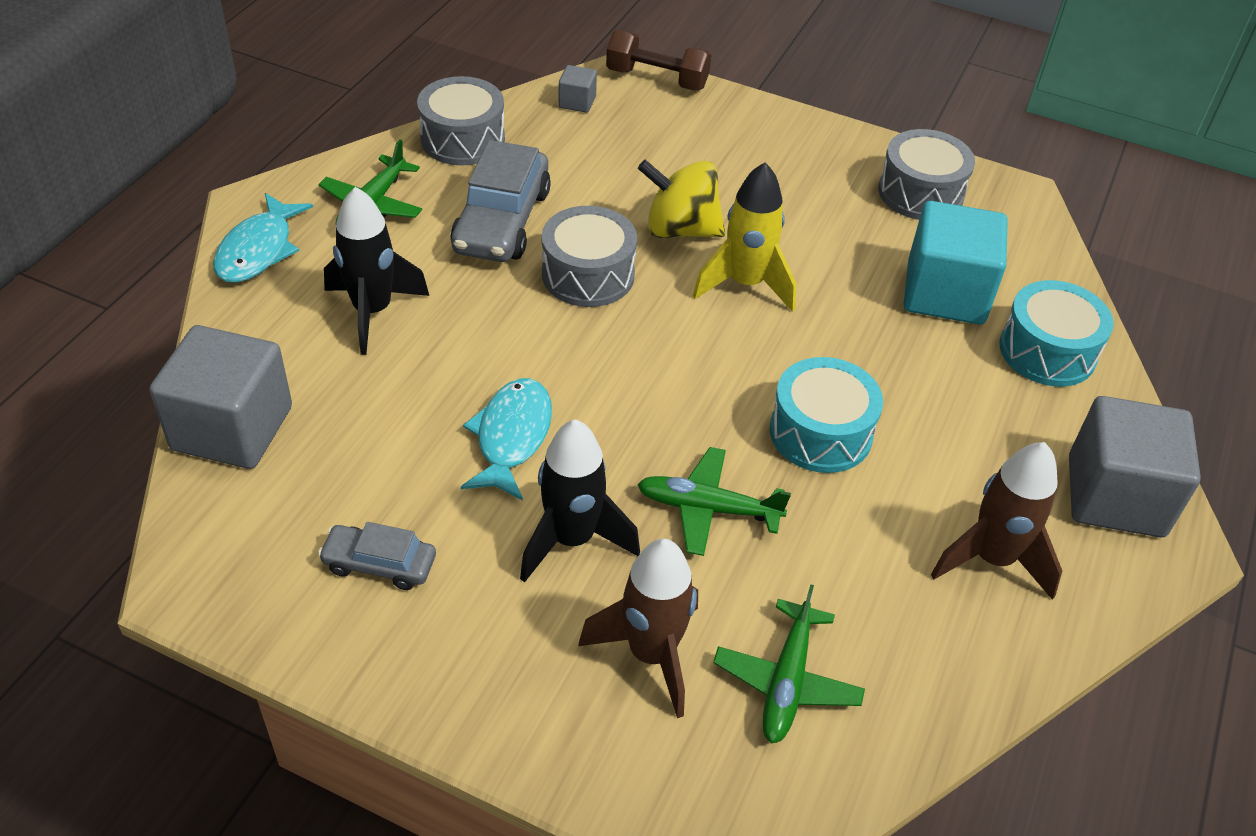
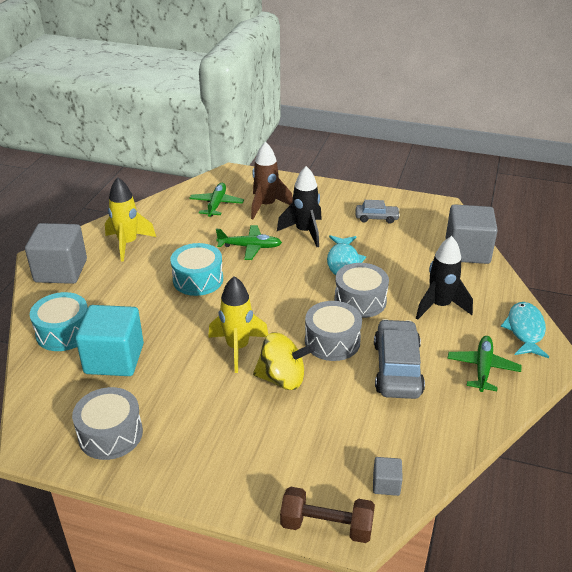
camera: 175 degrees right, 10 degrees down
(462, 139) = (455, 430): grey drum -> grey drum (360, 300)
(992, 559) = (128, 244): brown rocket -> yellow rocket

